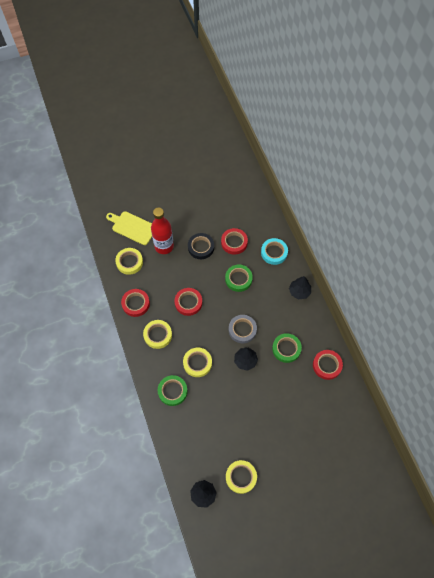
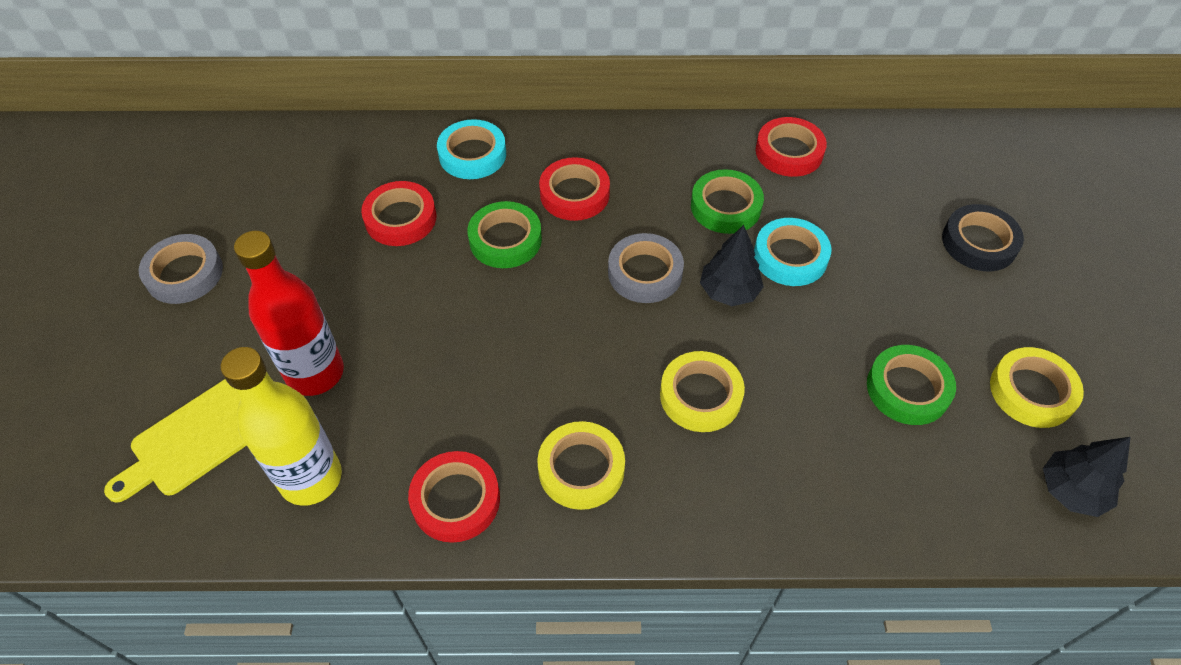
camera: 70 degrees left, 10 degrees down
(129, 262) = (311, 478): yellow tape -> yellow bottle
(172, 391) = (764, 480): green tape -> green tape (907, 389)
(186, 192) = (184, 273): none -> grey tape
(188, 303) = (517, 365): red tape -> red tape (574, 194)
(201, 247) = (371, 289): black tape -> black tape (979, 242)
(270, 378) = (790, 257): none -> turquoise tape
(299, 291) = (594, 142): black tree -> none

